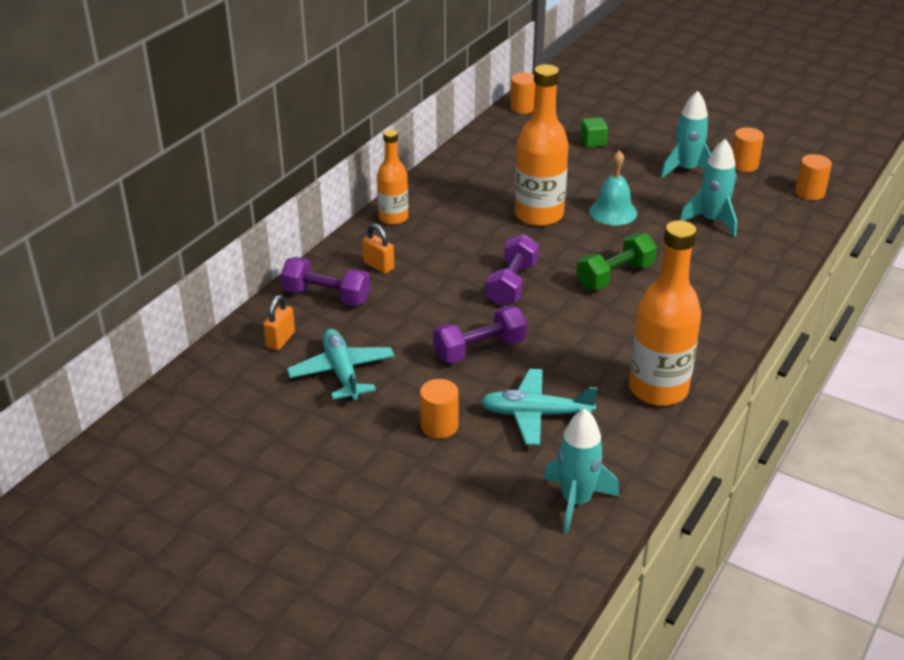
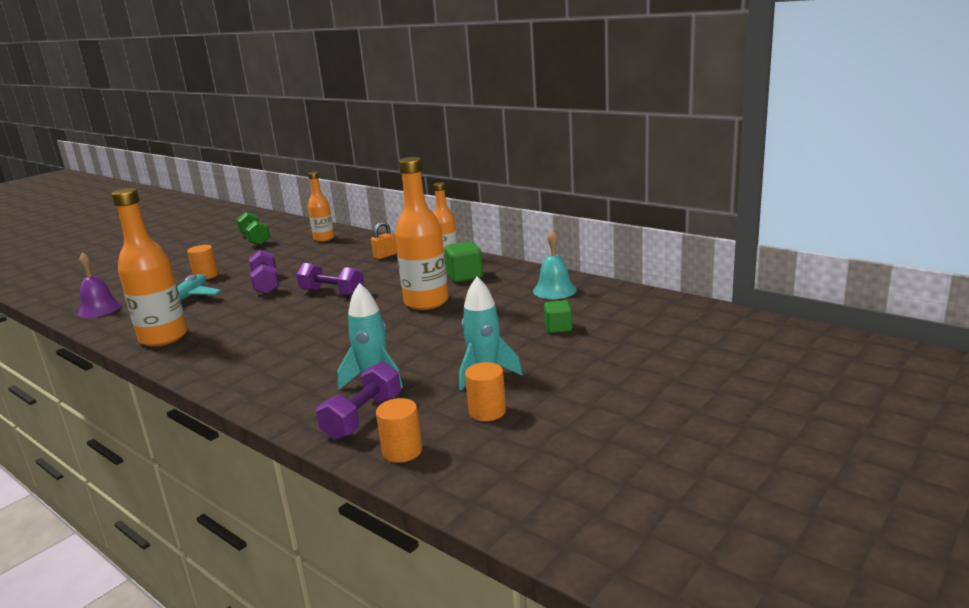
camera: 100 degrees right, 15 degrees down
(280, 340) = (324, 238): orange padlock -> orange bottle
(326, 296) = (359, 245): purple dumbbell -> purple dumbbell (363, 417)
(342, 372) = (280, 253): turquoise plane -> none
(462, 199) = (464, 276): none -> green cube
(523, 108) = (638, 297): orange cylinder -> none
(576, 501) = (99, 309): turquoise rocket -> purple bell
(613, 212) = (416, 332): turquoise bell -> turquoise bell (554, 290)
(615, 276) = (314, 329): green dumbbell -> green dumbbell (255, 239)

